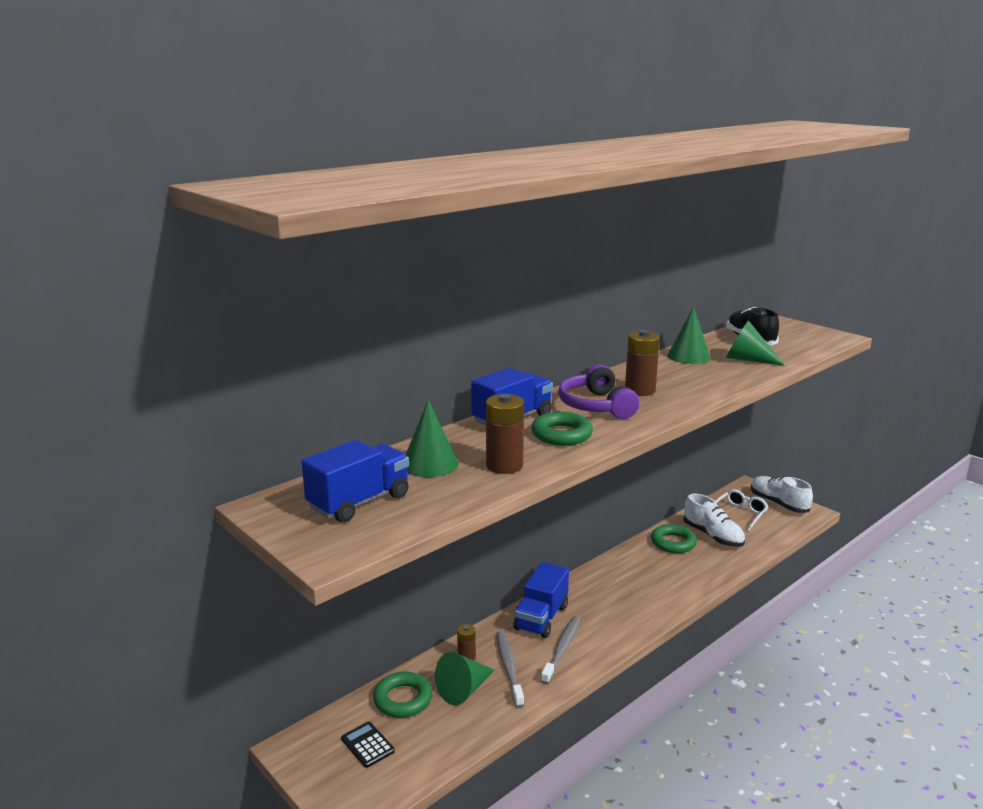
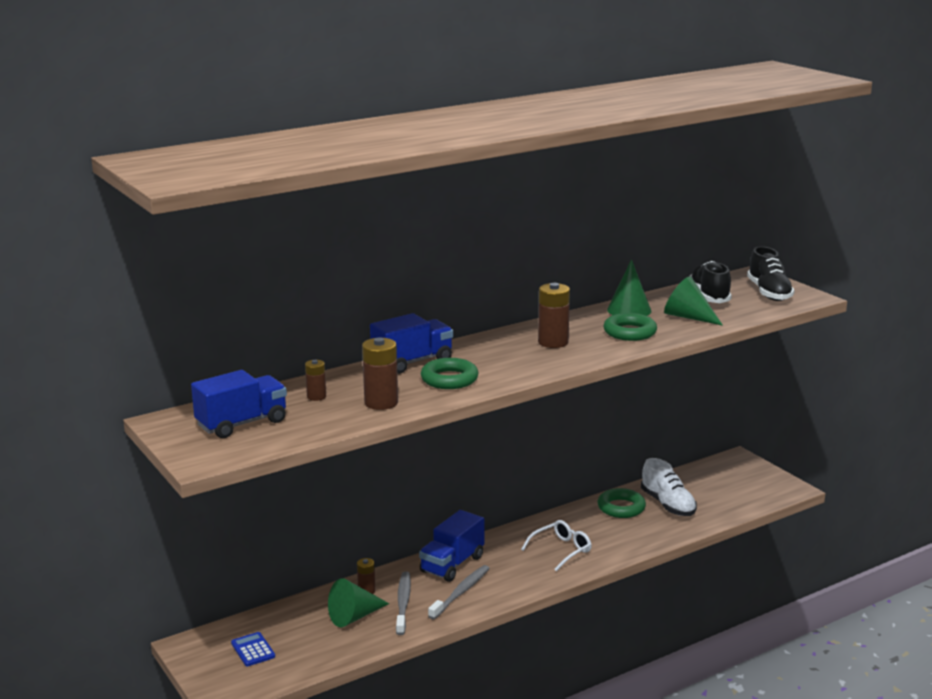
camera: 10 degrees right, 0 degrees up
(367, 745) = (253, 650): black calculator -> blue calculator
(403, 699) = (295, 619): green ring -> green ring (630, 332)
(430, 463) = (316, 397): green cone -> brown battery
(596, 406) = (500, 355): purple headphones -> none
(740, 514) = (710, 485): white glasses -> white glasses (561, 550)
(778, 504) = (760, 478): white shoe -> none
(800, 335) = (769, 293): none -> black shoe

